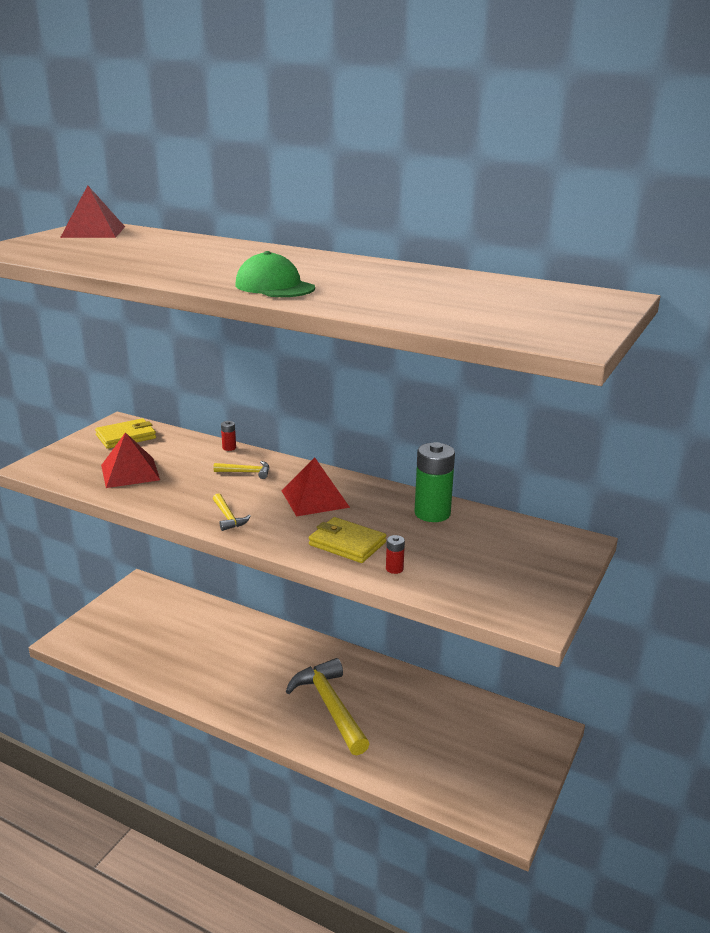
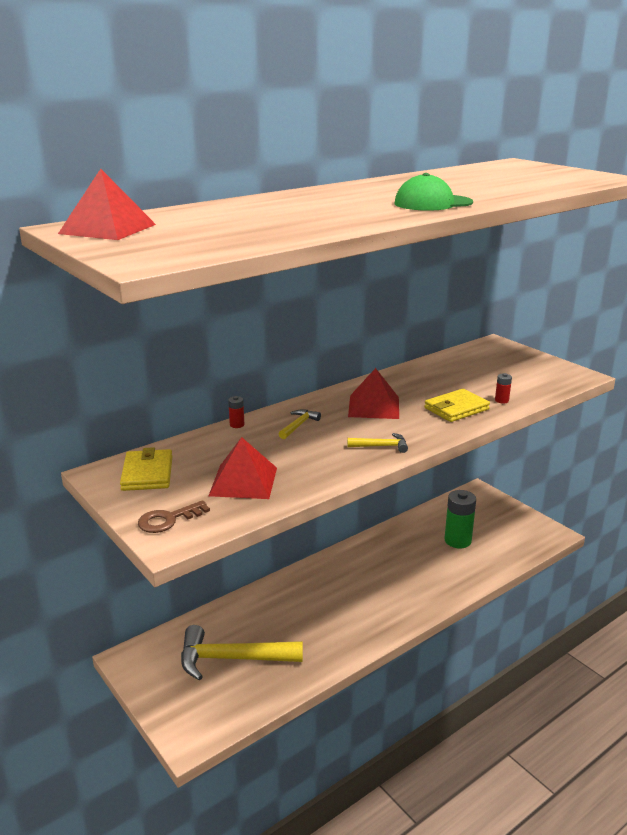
camera: 65 degrees left, 0 degrees up
(61, 460) = (168, 520): none -> brown key
(330, 707) = (406, 576): yellow hammer -> yellow hammer (232, 658)
(432, 513) = (429, 373): green battery -> green battery (457, 540)

